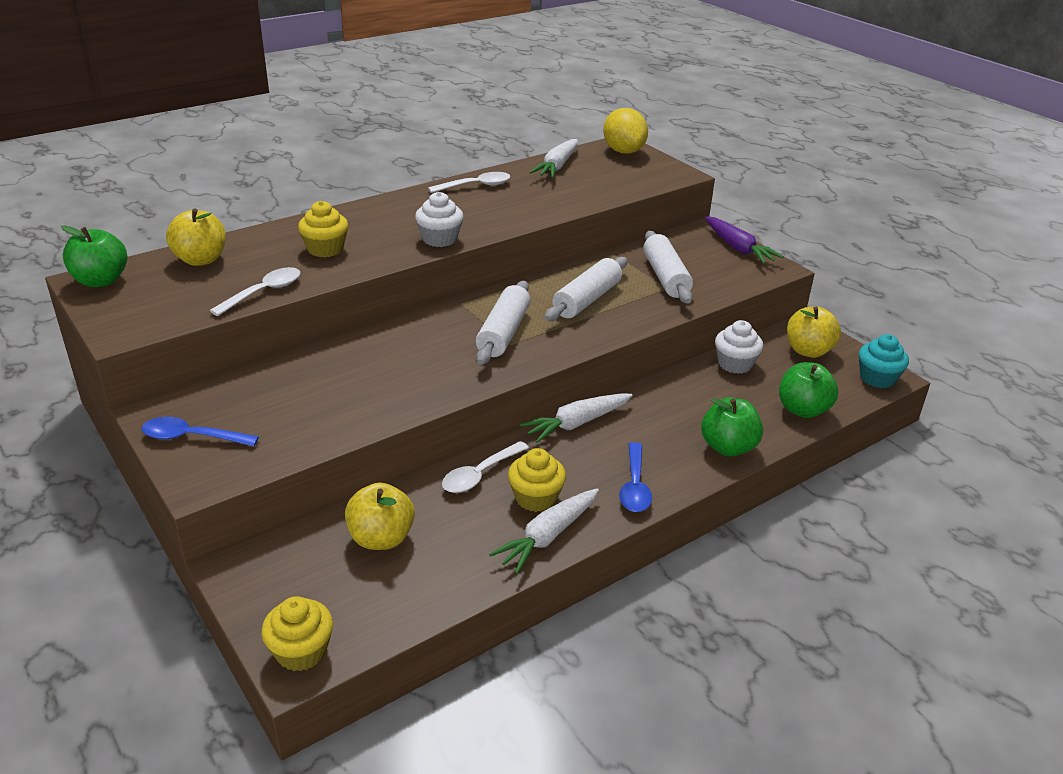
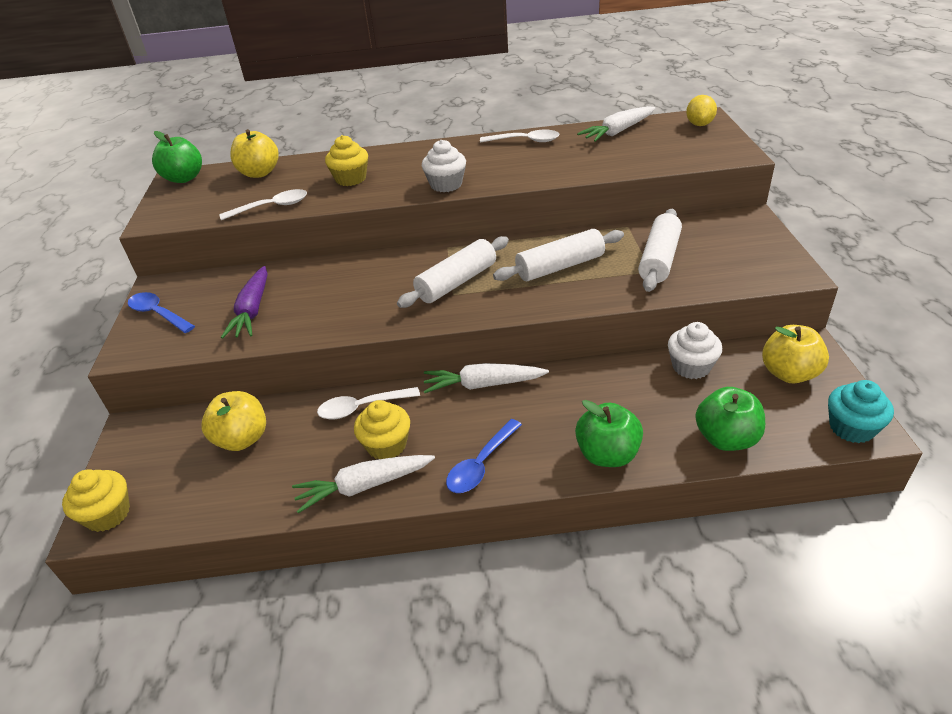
camera: 35 degrees right, 5 degrees up
(623, 151) = (699, 124): yellow lemon -> yellow lemon, size x0.65
(738, 248) = (767, 243): purple carrot -> purple carrot (252, 310)

